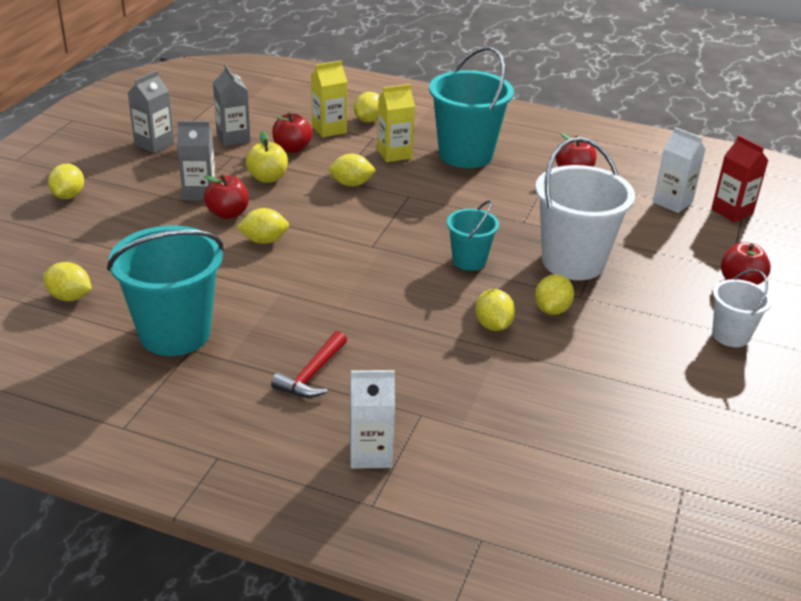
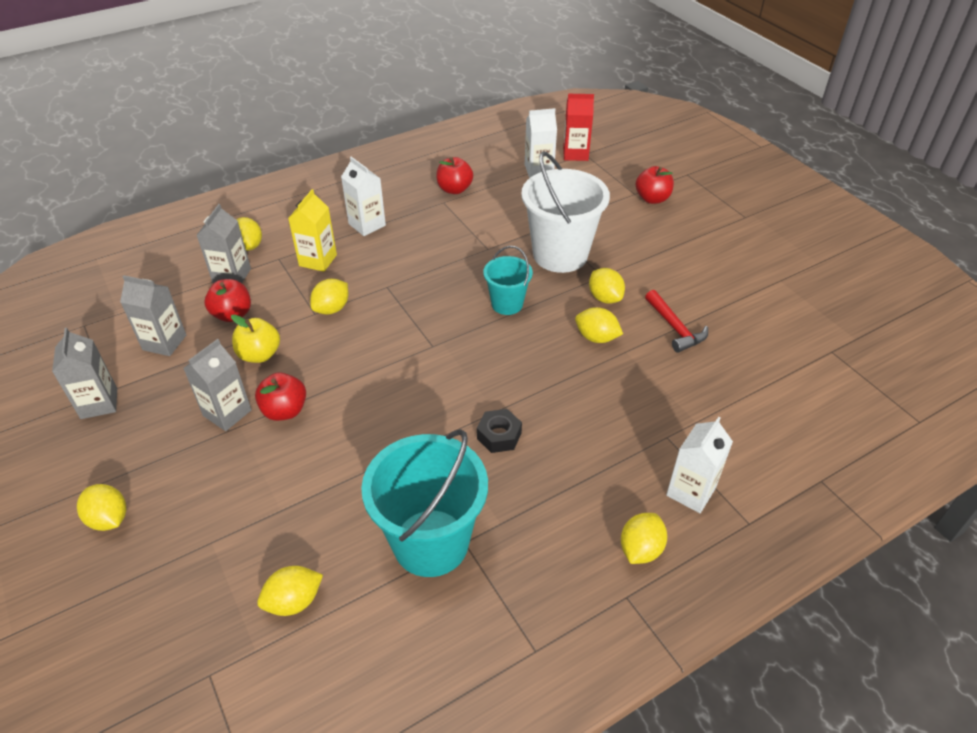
camera: 50 degrees left, 10 degrees up
(264, 240) = (354, 408): yellow lemon -> yellow lemon (640, 549)
(312, 375) = (569, 476): red hammer -> red hammer (675, 328)
(315, 320) = (499, 435): none -> black nut
(329, 129) = (232, 276): yellow carton -> grey carton
(465, 154) = (367, 225): turquoise bucket -> white carton
(730, 335) = (702, 237): white bucket -> none

